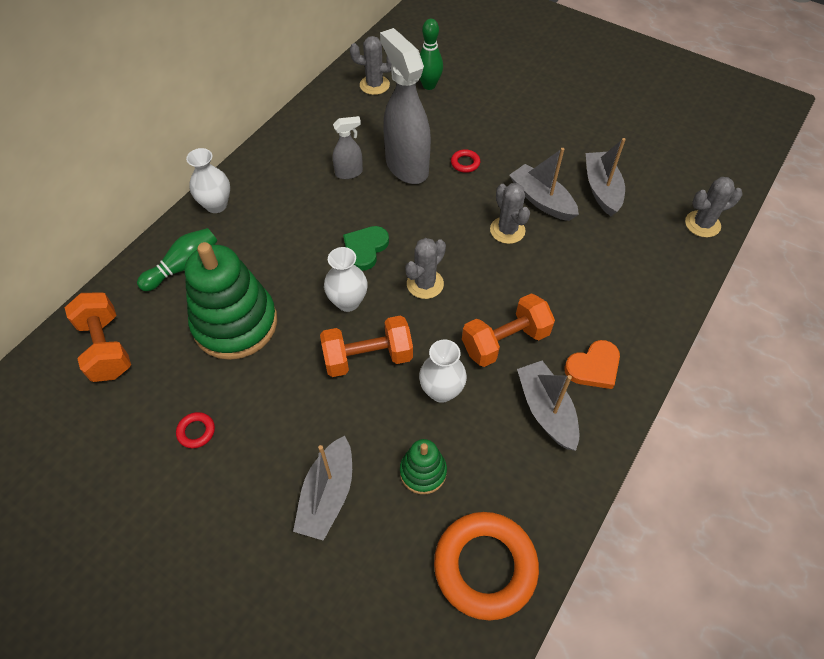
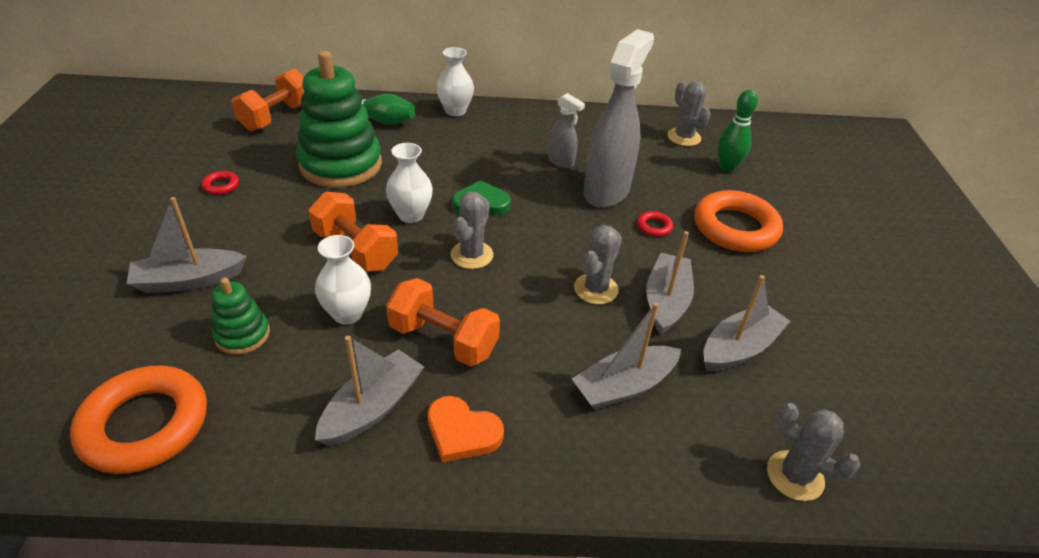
camera: 55 degrees right, 15 degrees down
(425, 284) = (472, 255): grey cactus -> grey cactus turned 75 degrees counterclockwise
(495, 122) = (735, 228): none -> orange ring
(601, 263) = (624, 386): none -> grey boat

